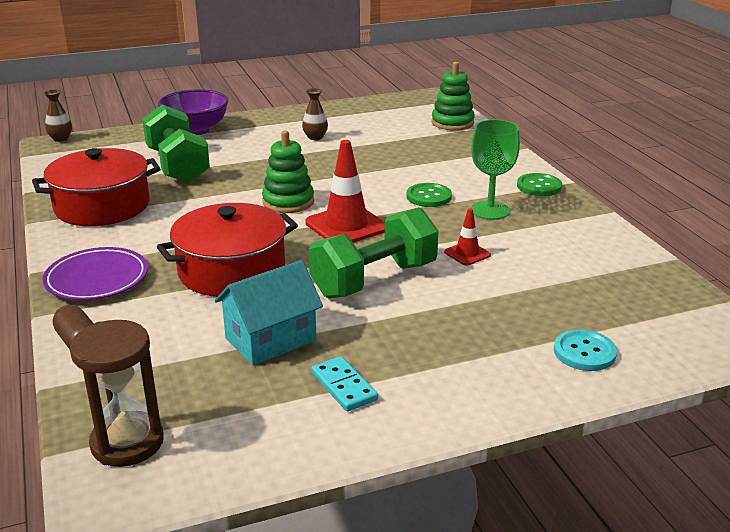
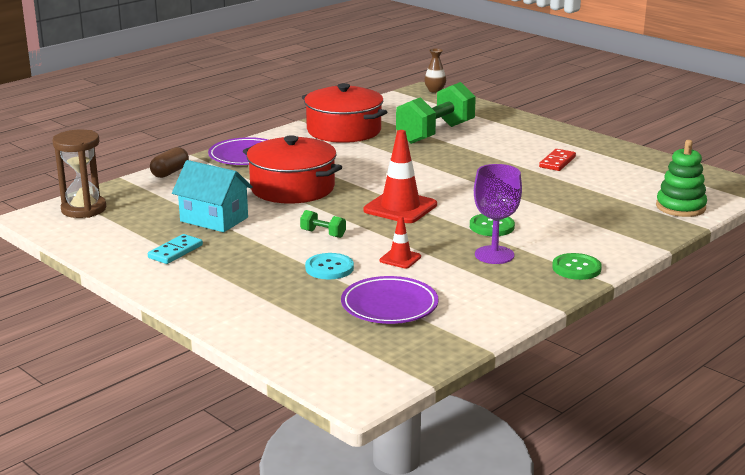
camera: 65 degrees right, 5 degrees down
(196, 130) = (510, 121): purple bowl -> none
(288, 202) = (418, 180): green stacking toy -> none
(315, 137) = (557, 162): brown vase -> red domino
(374, 280) = (323, 234): green dumbbell -> green dumbbell, size x0.41
(490, 210) = (494, 255): green goblet -> purple goblet
(568, 283) = (389, 306): none -> purple plate
(584, 352) = (281, 325): turquoise button -> turquoise button (329, 268)

